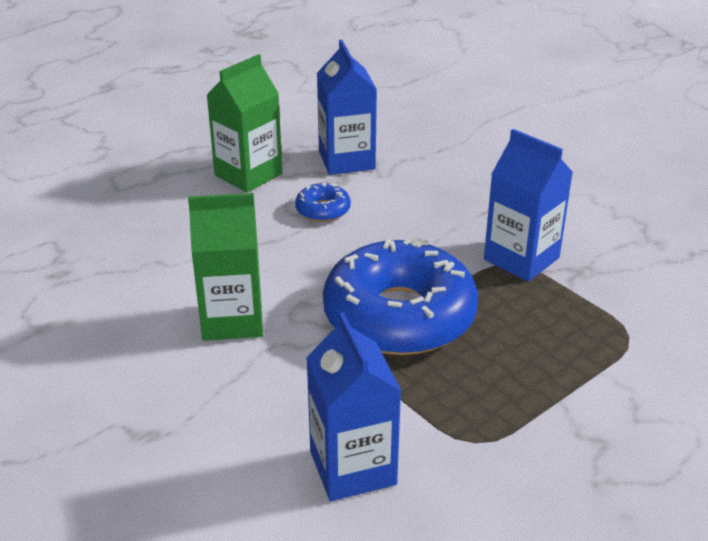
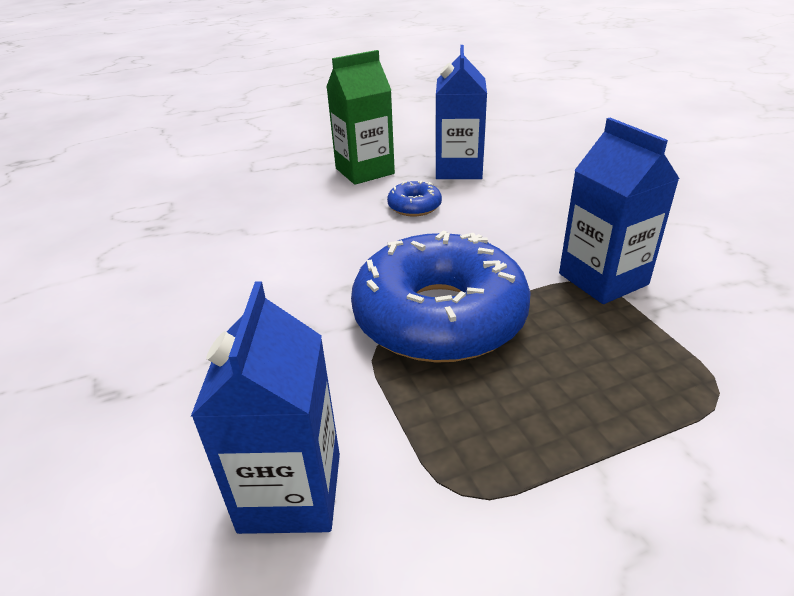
camera: 20 degrees right, 0 degrees up
(232, 320) = (270, 291): green carton -> none

